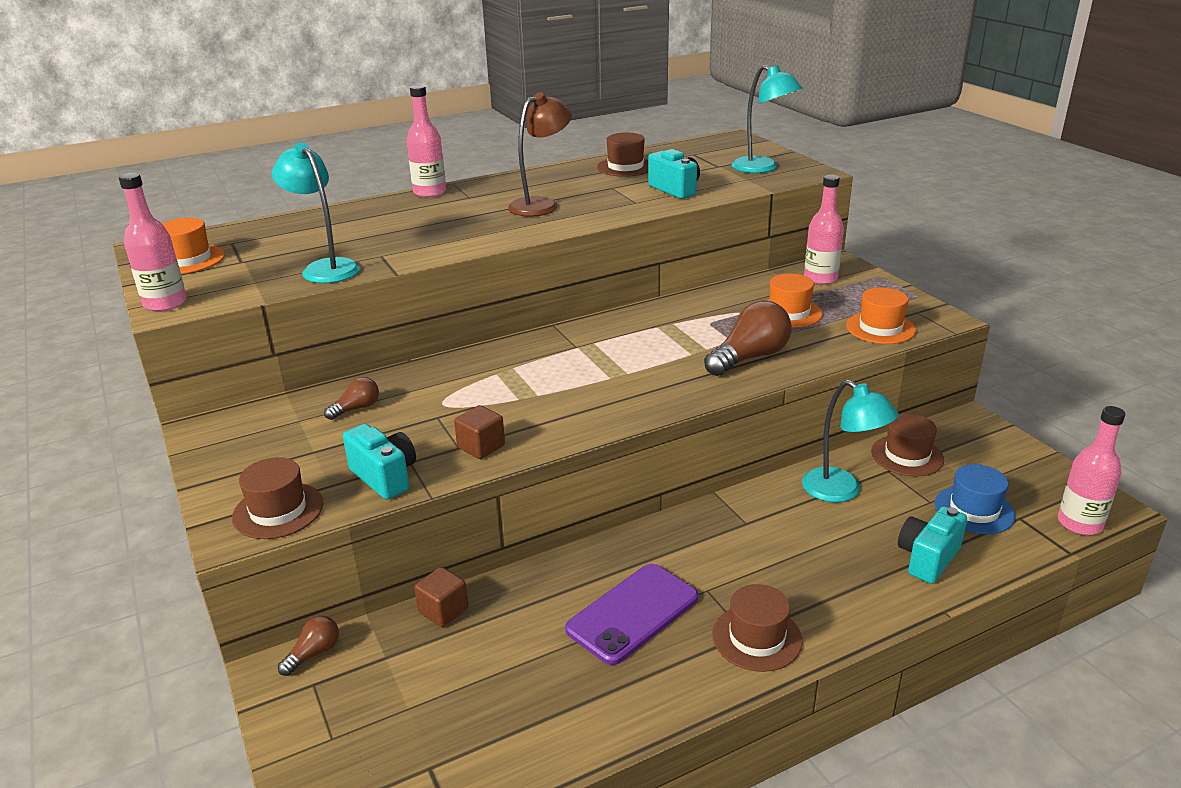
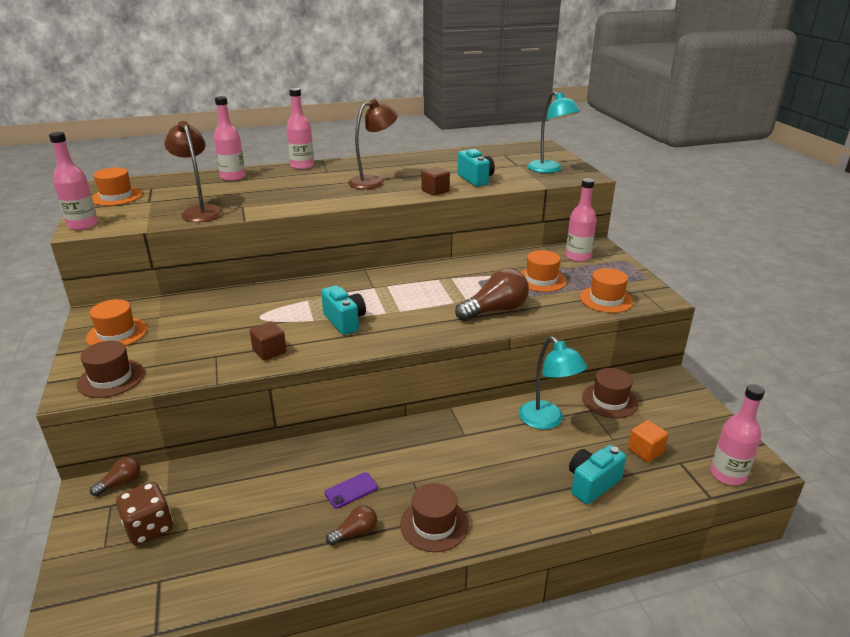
camera: 10 degrees right, 0 degrees up
(251, 450) = (117, 333): none -> orange hat
(325, 268) = (200, 211): turquoise lamp -> brown lamp
(341, 217) = (233, 177): none -> pink bottle
(356, 408) = (200, 313): brown light bulb -> brown light bulb (355, 533)
(383, 704) = (149, 528): none -> brown dice
(385, 477) = (193, 364): turquoise camera -> turquoise camera (345, 321)
(443, 610) = (220, 466): brown cube -> brown cube (435, 191)
(625, 167) = (449, 160): brown hat -> none
(633, 613) = (351, 490): purple phone -> purple phone, size x0.50
(974, 510) = (645, 451): blue hat -> orange cube

